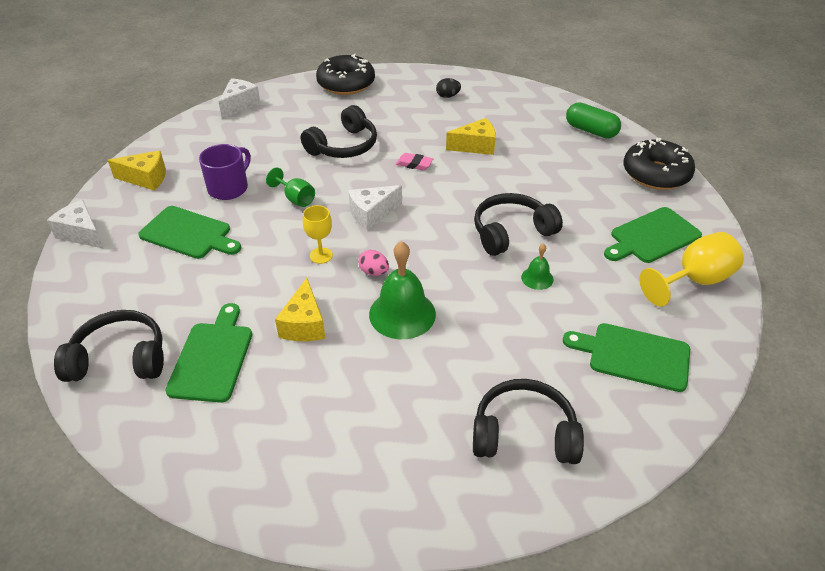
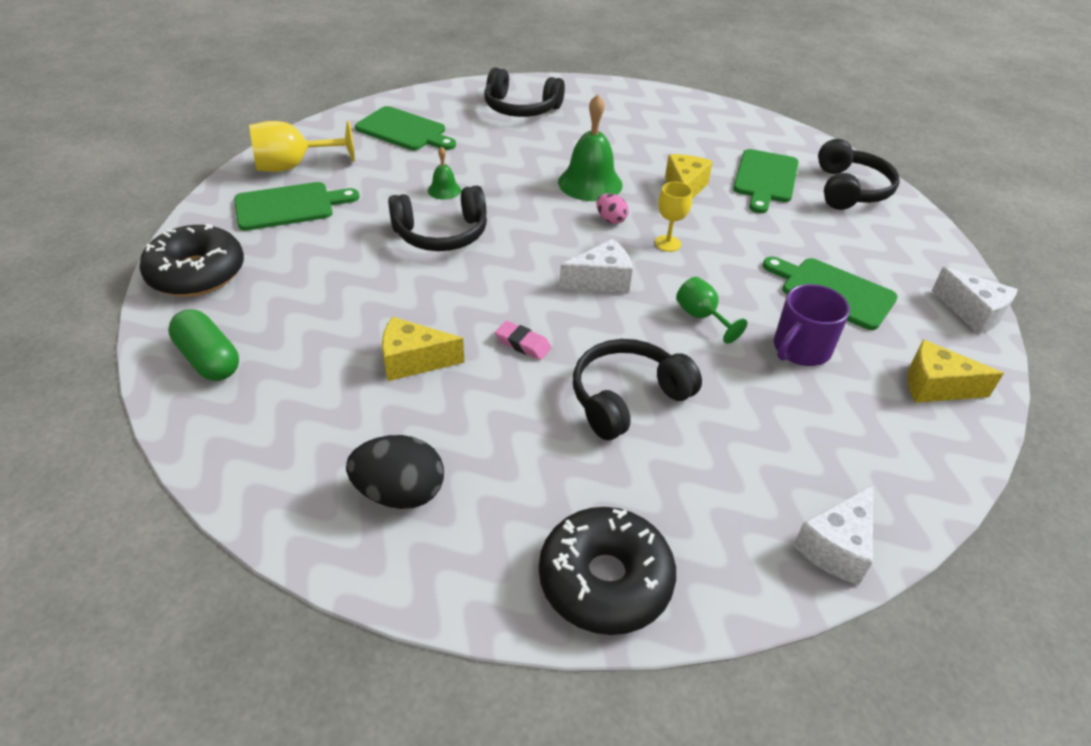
camera: 170 degrees left, 0 degrees up
(119, 359) = (849, 189): black headphones -> black headphones turned 90 degrees counterclockwise
(447, 96) = (400, 493): black egg -> black egg, size x1.82

